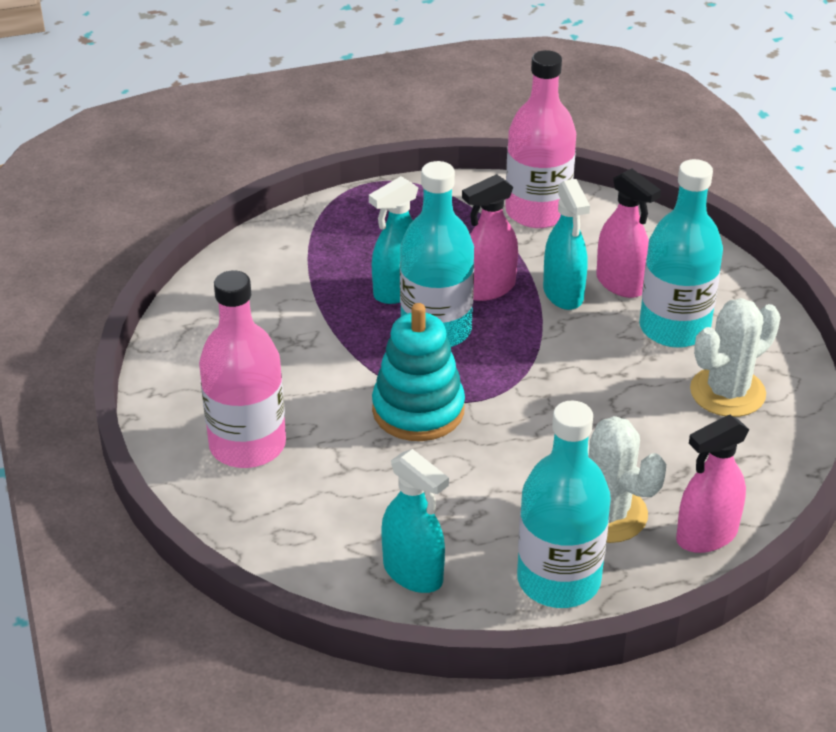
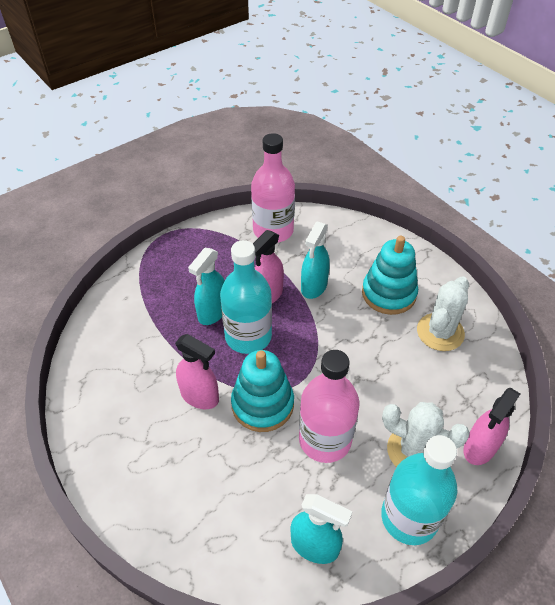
camera: 20 degrees left, 10 degrees up
(247, 445) = (160, 471): pink bottle -> pink bottle (325, 439)
(563, 294) = (314, 286): turquoise spray bottle -> turquoise spray bottle turned 60 degrees clockwise
(620, 284) = (344, 270): pink spray bottle -> pink spray bottle (200, 396)
(674, 328) = (388, 293): turquoise bottle -> turquoise stacking toy

